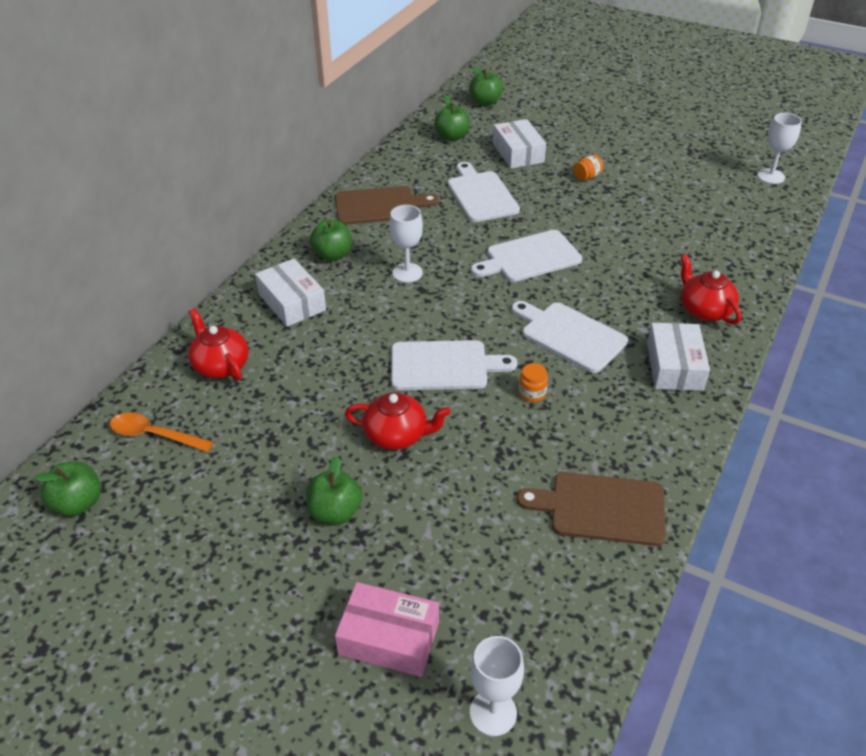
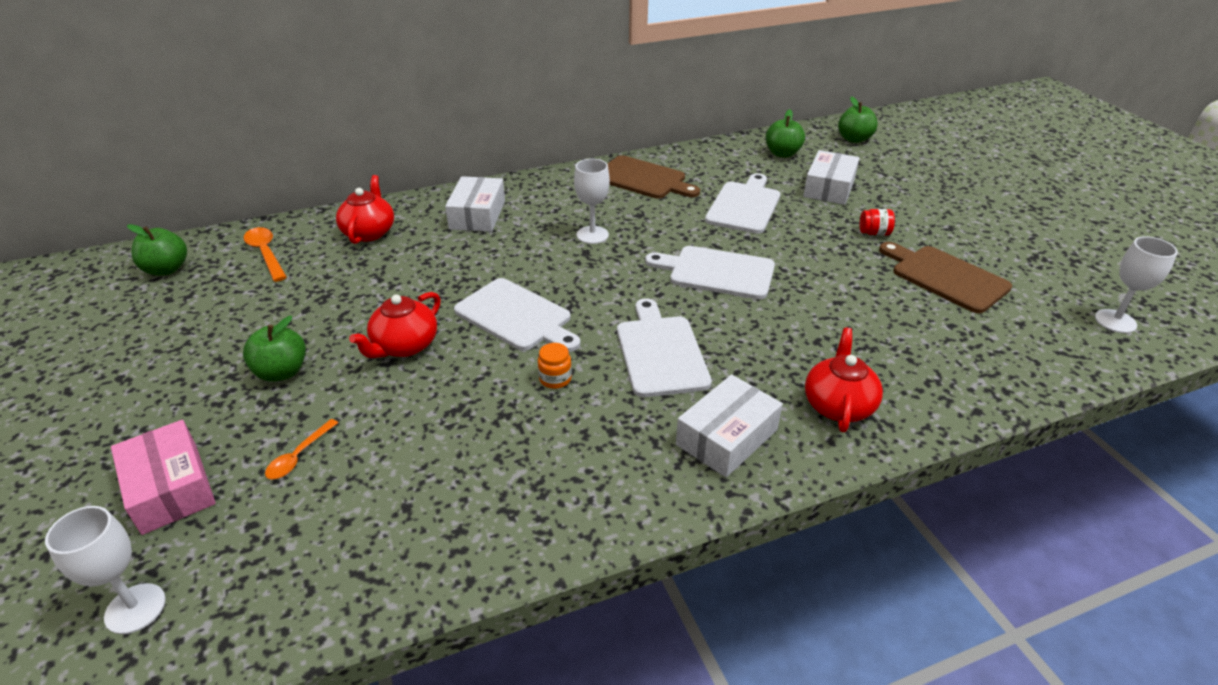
camera: 40 degrees right, 5 degrees down
(333, 255) = (555, 197): green apple -> none
(397, 435) = (404, 346): red teapot -> red teapot turned 75 degrees clockwise
(444, 554) = (299, 456): none -> orange spoon
(587, 177) = (874, 233): orange jar -> red jar
(601, 508) = (468, 513): brown cutting board -> brown cutting board (945, 277)

